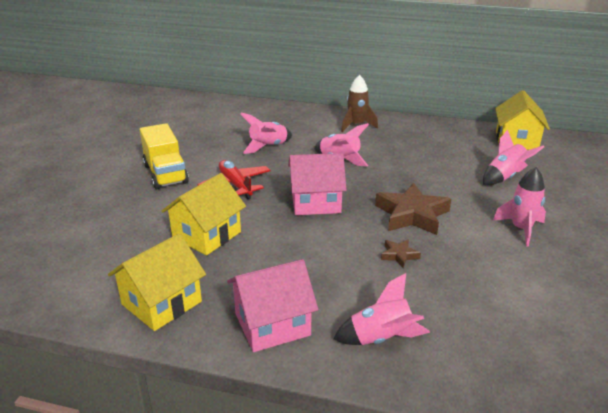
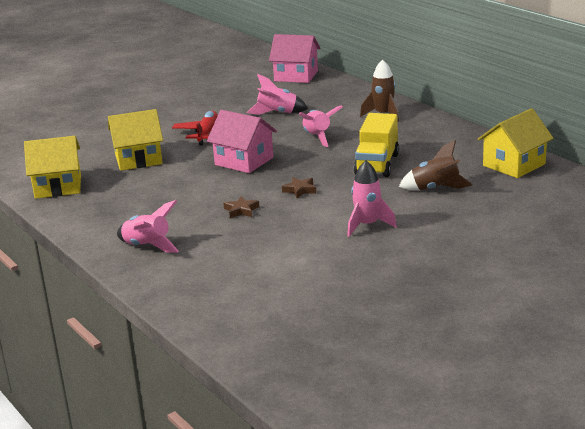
camera: 40 degrees right, 5 degrees down
(165, 174) = (172, 113): yellow truck -> yellow truck (377, 164)
(272, 324) = (99, 217): pink house -> pink house (296, 76)
(412, 215) = (300, 190): brown star -> brown star, size x0.48
(505, 177) = (435, 188): pink rocket -> brown rocket

